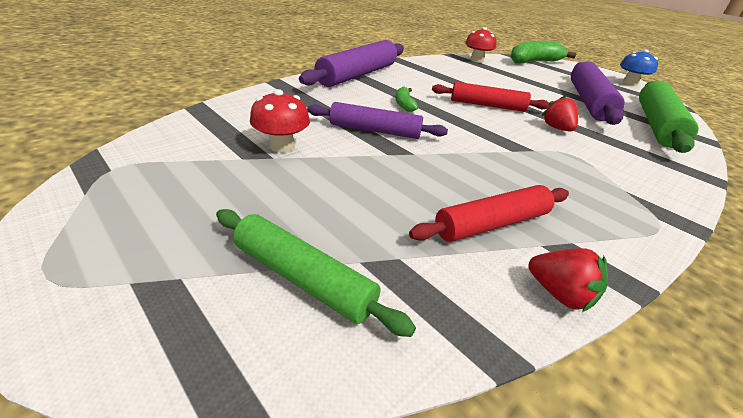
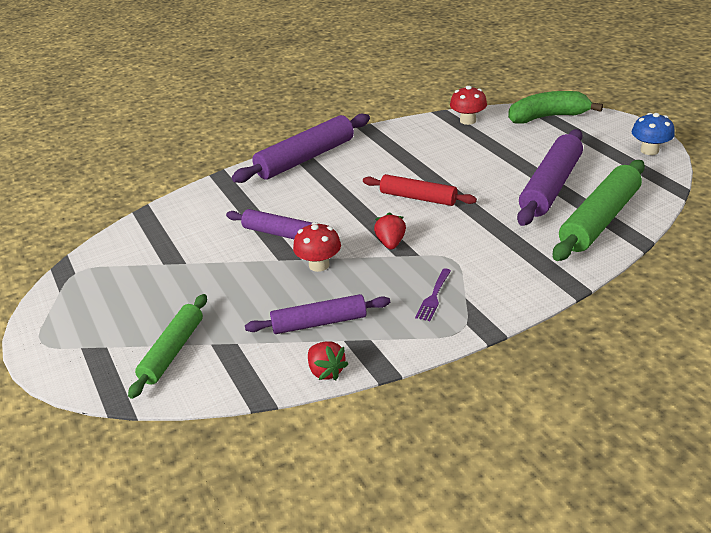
camera: 20 degrees right, 0 degrees up
(282, 146) = (196, 252): red mushroom -> red mushroom (319, 265)
(303, 278) = (172, 351): green rolling pin -> green rolling pin turned 60 degrees clockwise
(404, 104) = (329, 200): green banana -> none
(492, 224) = (319, 323): red rolling pin -> purple rolling pin
(557, 128) = (469, 227): red strawberry -> red strawberry (390, 243)
(593, 190) = (433, 297): none -> purple fork

